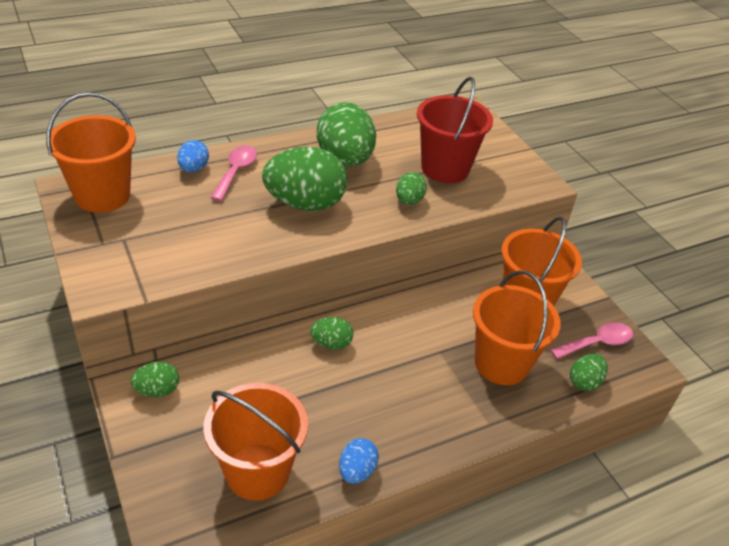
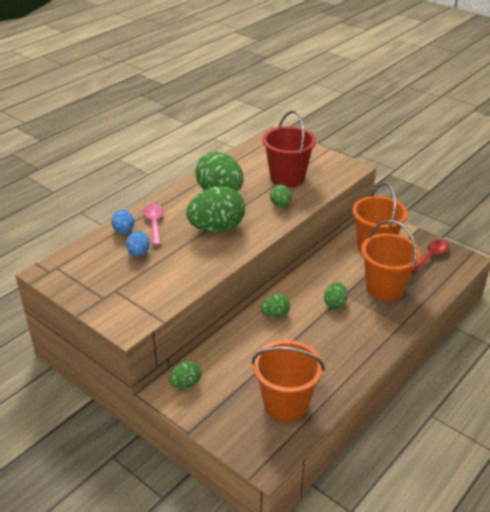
camera: 20 degrees left, 5 degrees down
(102, 195) = (75, 269): orange bucket -> none
(357, 471) = (344, 380): blue egg -> blue egg (138, 253)
(584, 382) = (438, 281): green egg -> green egg (335, 304)
(597, 343) = (430, 256): pink spoon -> red spoon

